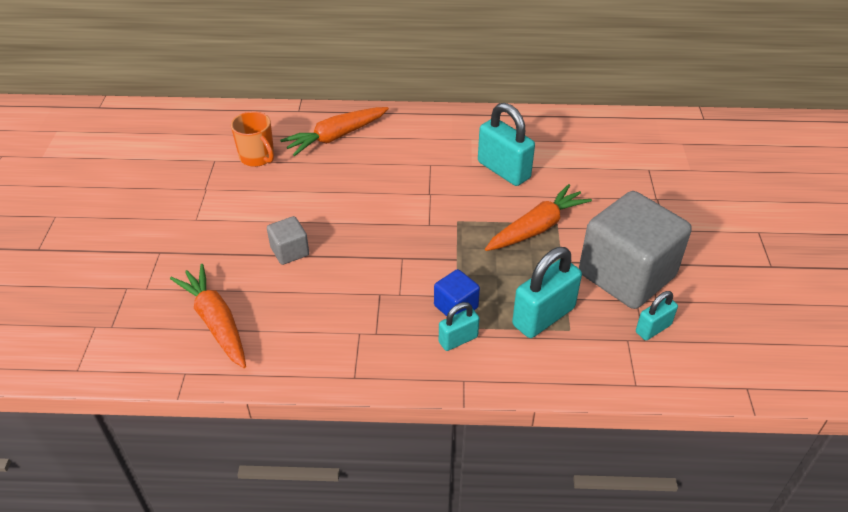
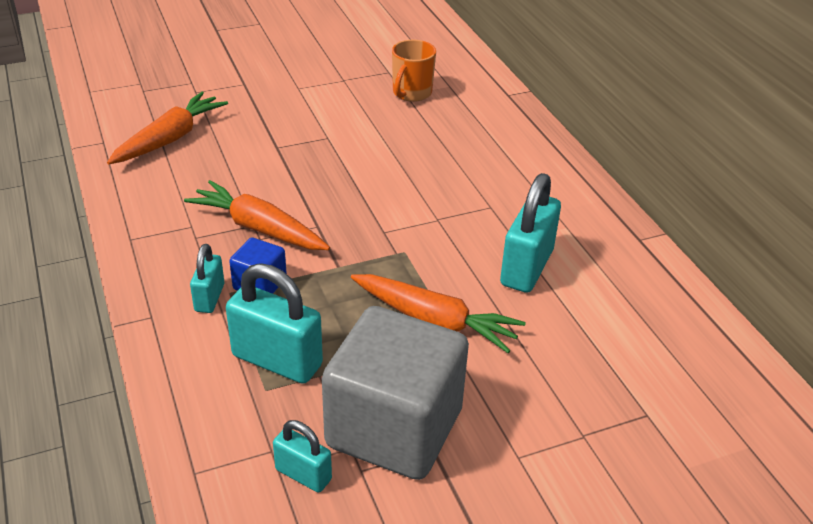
camera: 65 degrees right, 5 degrees down
(290, 251) = (285, 151): grey cube -> none
(336, 137) = (484, 129): orange carrot -> orange carrot (258, 228)
(458, 339) = (209, 298): turquoise padlock -> turquoise padlock turned 60 degrees clockwise

